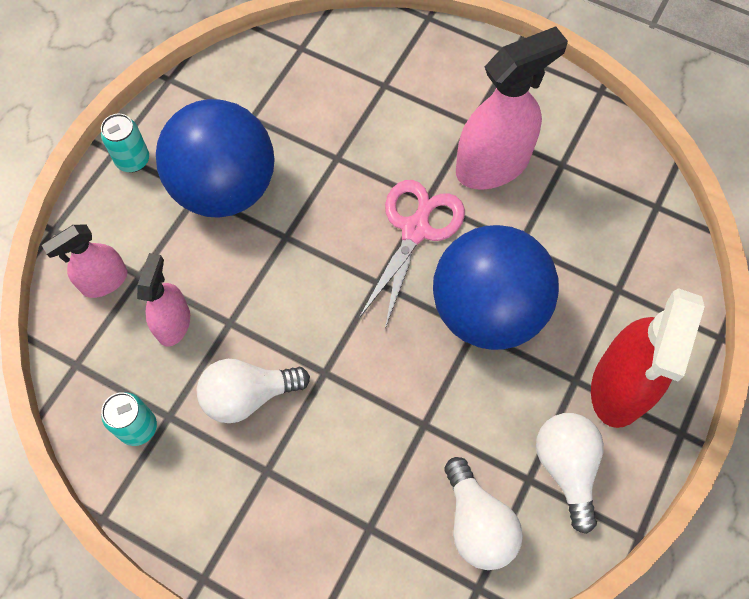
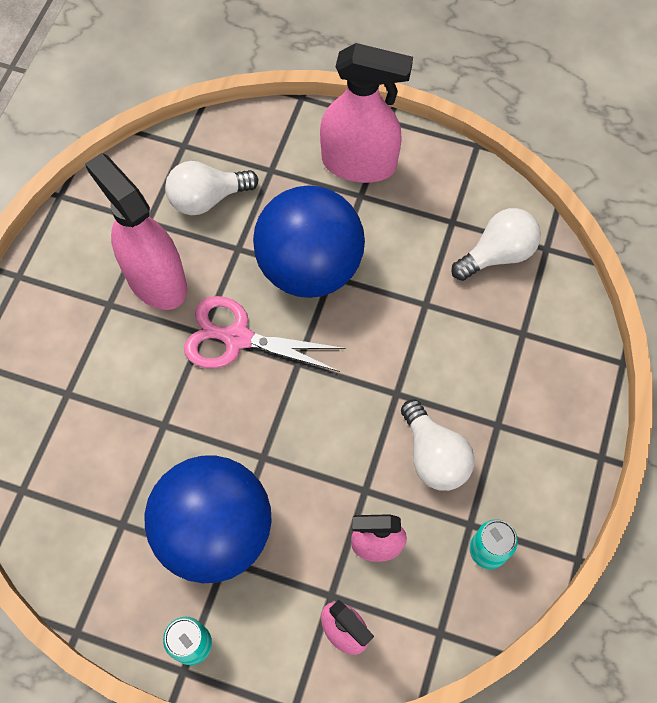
camera: 100 degrees left, 0 degrees up
(566, 467) = (436, 196): white light bulb -> white light bulb (207, 198)
(620, 386) = (359, 163): red spray bottle -> pink spray bottle

